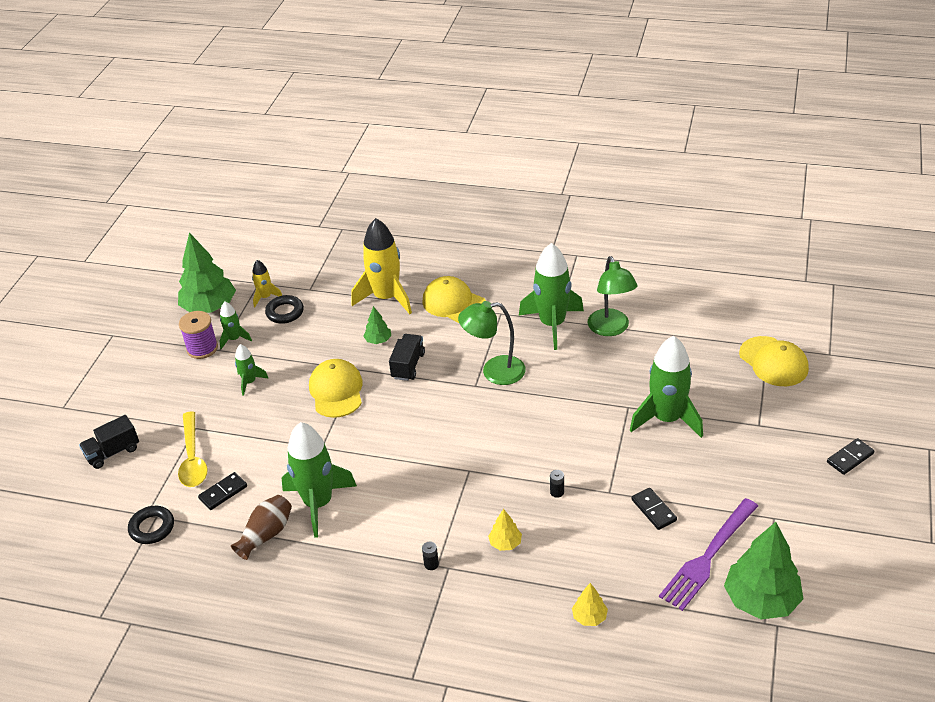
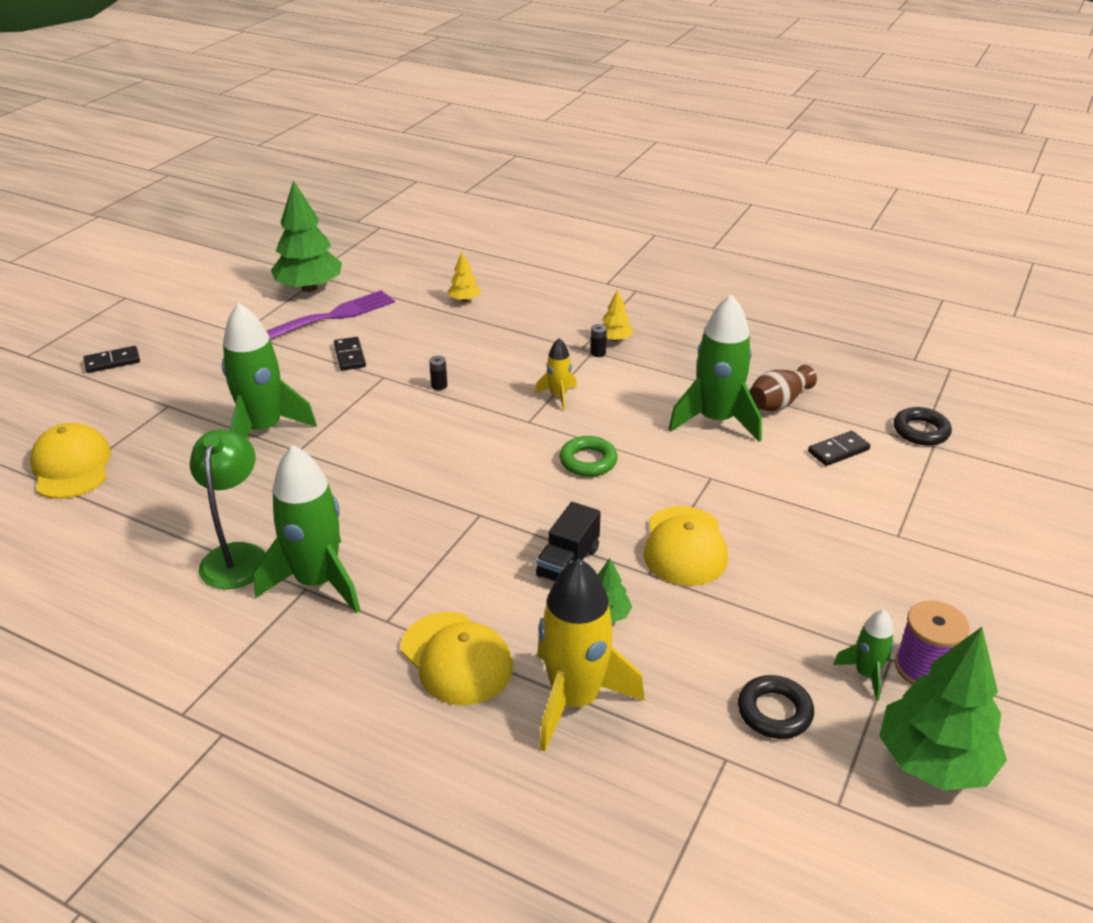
camera: 170 degrees left, 5 degrees down
(113, 452) = (1014, 524): black truck -> none
(193, 458) = (890, 496): yellow spoon -> none
(250, 382) = (824, 587): green rocket -> none
(265, 297) = (817, 759): yellow rocket -> yellow rocket (558, 396)
(413, 442) = (588, 461): none -> green ring
(494, 371) = (444, 528): green lamp -> none
(505, 543) = (516, 356): yellow tree -> yellow tree (615, 339)

